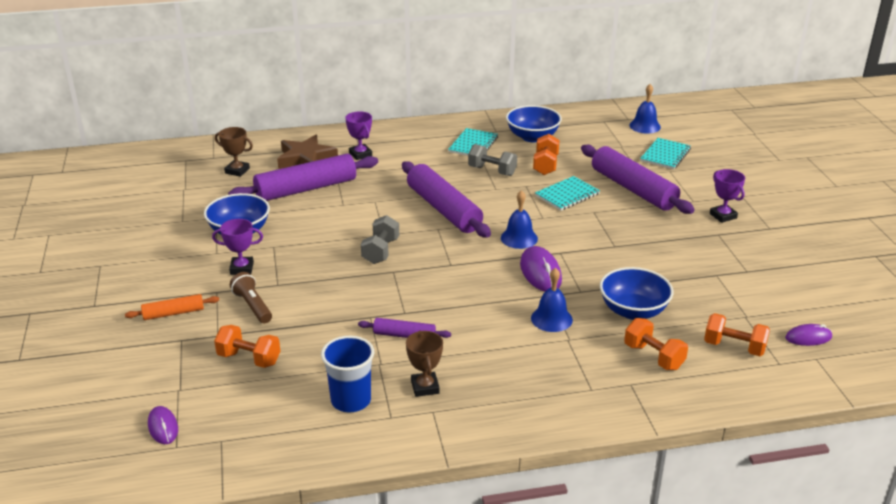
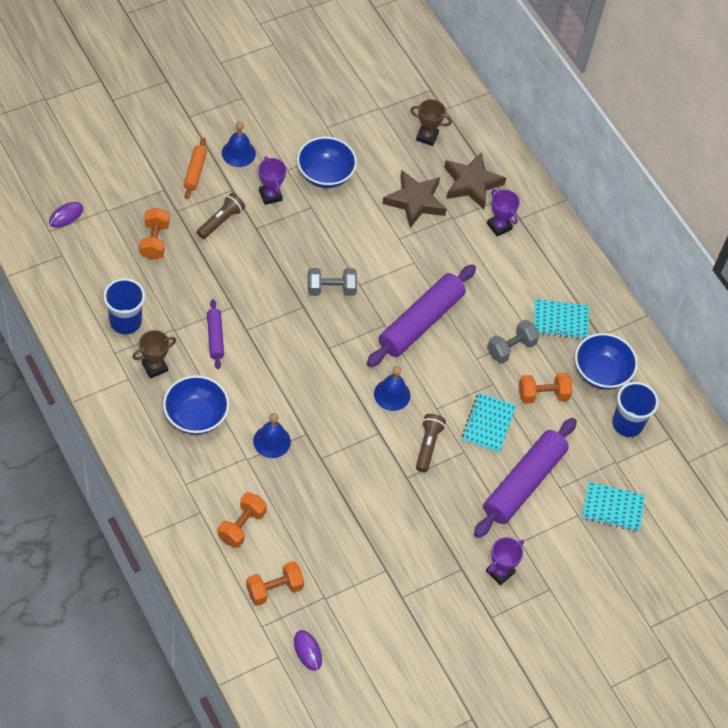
camera: 65 degrees right, 25 degrees up
(173, 313) = (195, 172): orange rolling pin -> orange rolling pin turned 45 degrees clockwise
(237, 171) = (427, 136): brown trophy -> brown trophy turned 75 degrees counterclockwise
(306, 189) = (415, 201): purple rolling pin -> brown star
(360, 154) = (499, 226): purple trophy -> purple trophy turned 75 degrees counterclockwise
(492, 171) = (511, 348): grey dumbbell -> grey dumbbell turned 45 degrees clockwise
(540, 272) = (340, 421): purple mouse -> none
(567, 195) = (488, 423): turquoise notebook -> turquoise notebook turned 75 degrees clockwise
(582, 229) = (428, 446): none -> brown flashlight
(586, 135) = (627, 424): none -> blue cup
(633, 311) = (304, 504): blue bowl -> blue bowl (196, 416)
(645, 126) = (676, 481): blue bell -> blue bell (238, 153)
(734, 347) = (274, 589): orange dumbbell -> orange dumbbell turned 60 degrees clockwise

